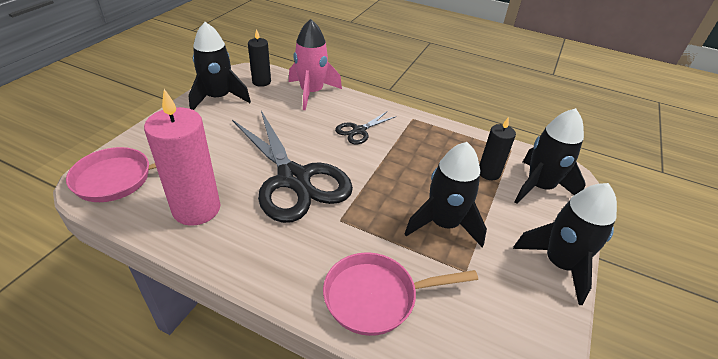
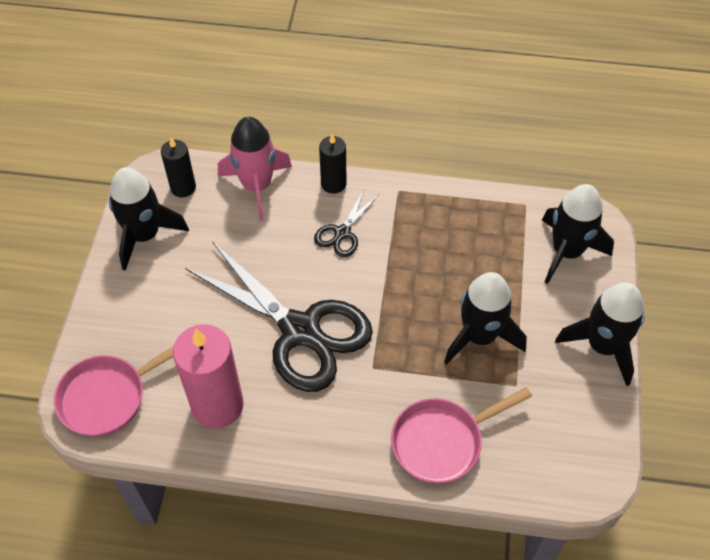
camera: 15 degrees left, 15 degrees up
(489, 173) = (509, 249): black candle -> black candle (333, 184)

